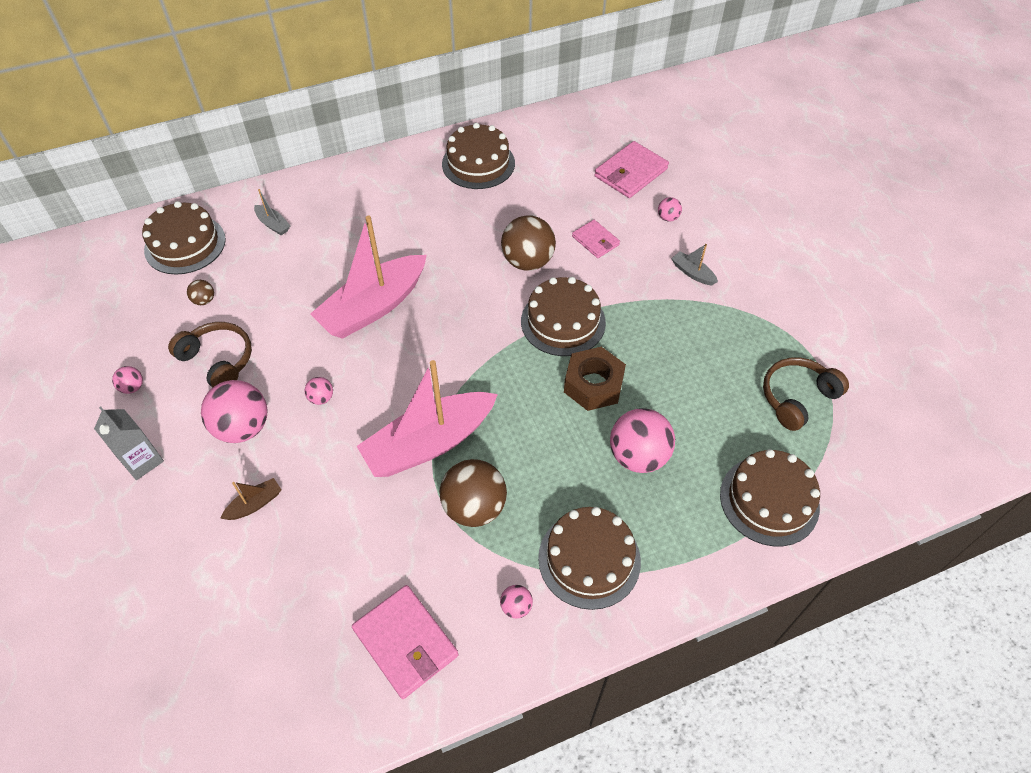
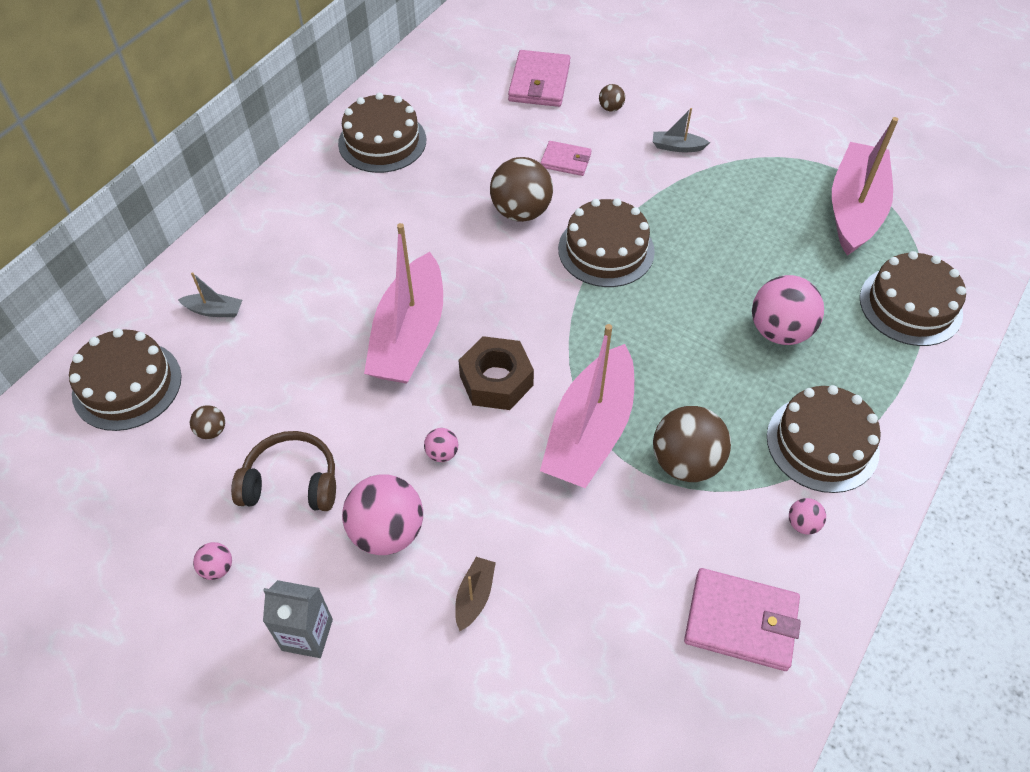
camera: 35 degrees left, 0 degrees up
(593, 385) = (685, 291): brown nut -> brown nut (496, 380)
(668, 218) = (610, 108): pink ball -> brown ball
(797, 397) = (854, 209): brown headphones -> pink boat

